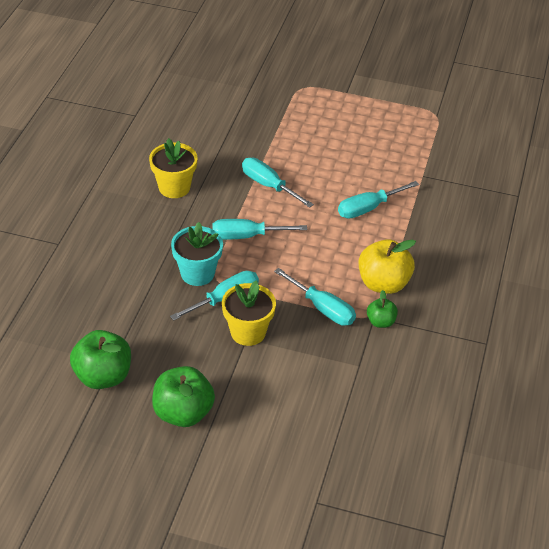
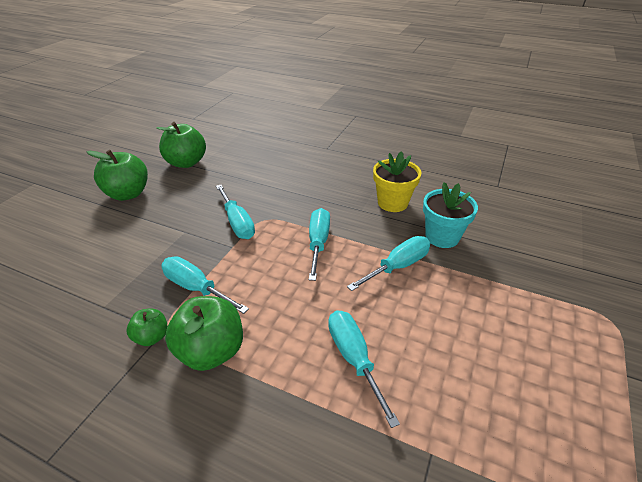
camera: 100 degrees right, 5 degrees down
(197, 273) = (275, 209): turquoise flower pot -> turquoise flower pot (442, 237)
(248, 332) = (191, 233): yellow flower pot -> none
(322, 308) = (196, 288): turquoise screwdriver -> turquoise screwdriver turned 75 degrees clockwise
(383, 283) = (211, 351): yellow apple -> green apple

